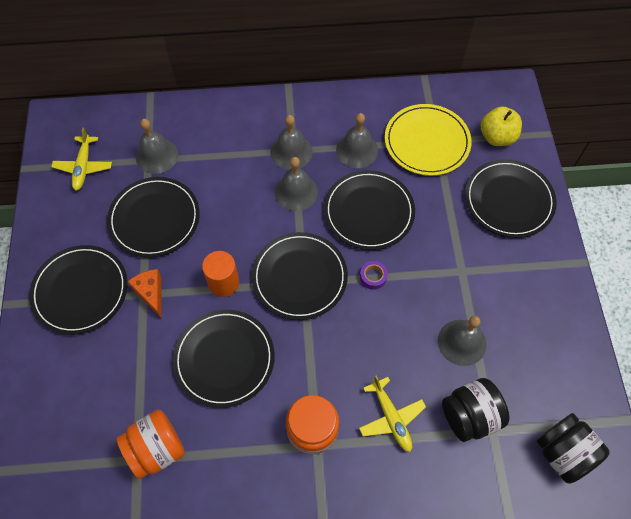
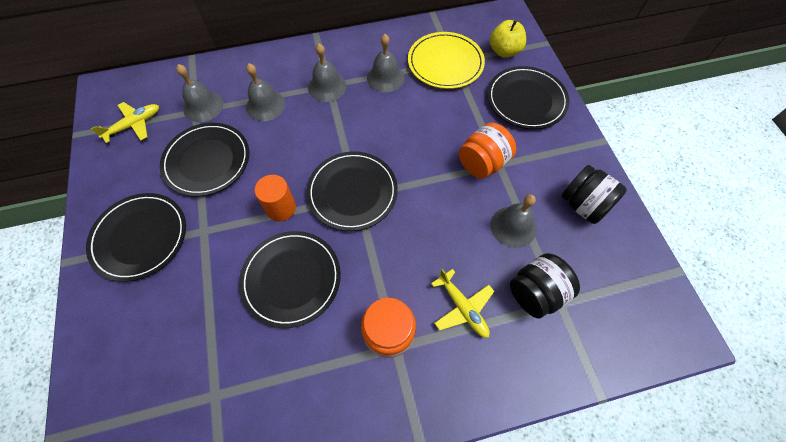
camera: 10 degrees left, 0 degrees up
(83, 166) = (134, 125): yellow plane -> yellow plane turned 120 degrees counterclockwise
(151, 294) = (211, 229): orange cheese -> none
(157, 449) = (234, 380): orange jar -> orange jar (482, 163)
(296, 192) = (337, 119): grey bell -> grey bell (265, 105)
(369, 212) = (406, 126): black plate -> none
(373, 277) = (420, 181): purple tape -> none
(562, 452) = (629, 312): black jar -> black jar (583, 205)

